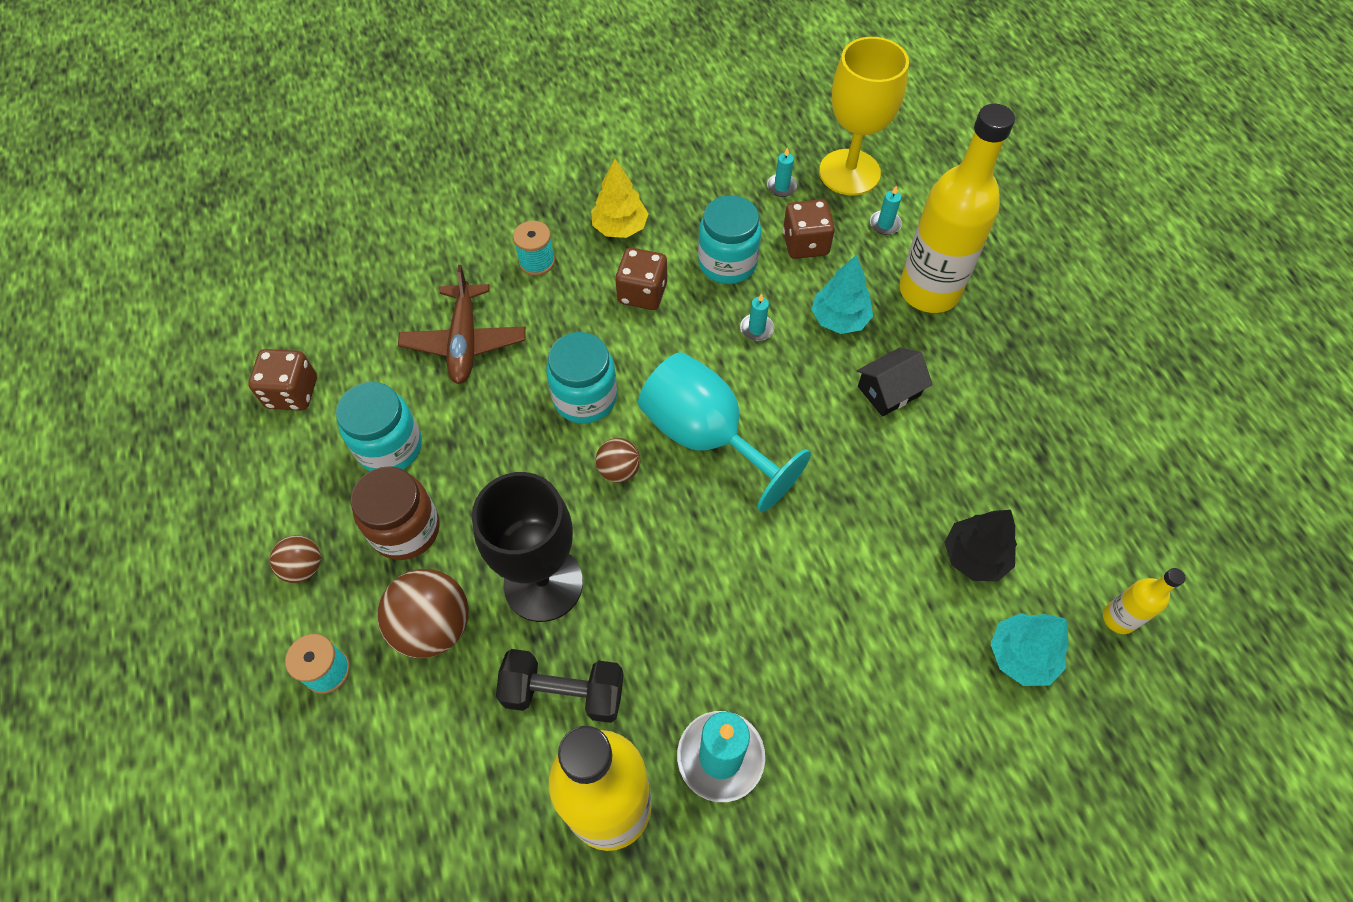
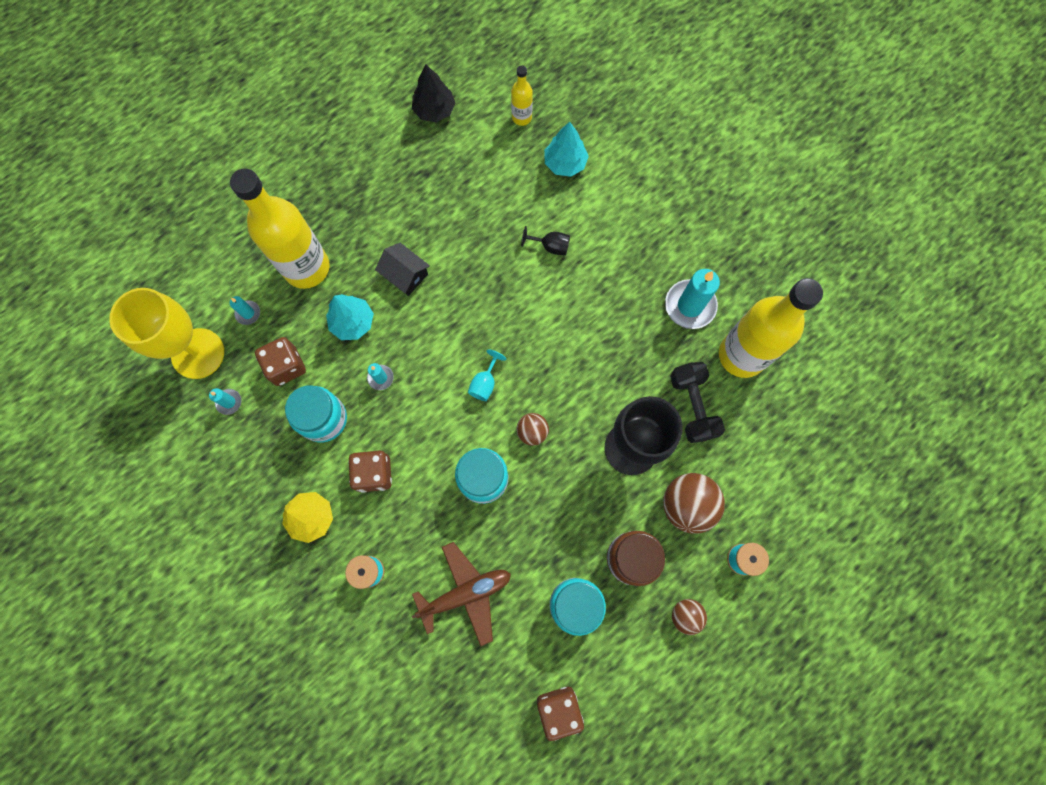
camera: 110 degrees left, 15 degrees up
(706, 437) = (485, 383): turquoise goblet -> turquoise goblet, size x0.41
(881, 584) = (550, 246): none -> black goblet
(974, 556) = (511, 199): black tree -> black tree (434, 110)

